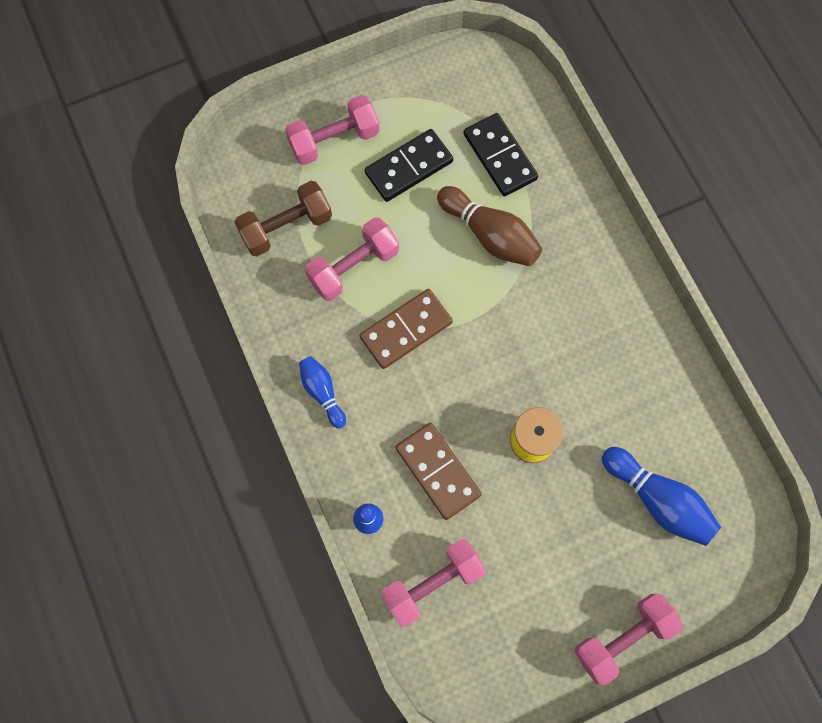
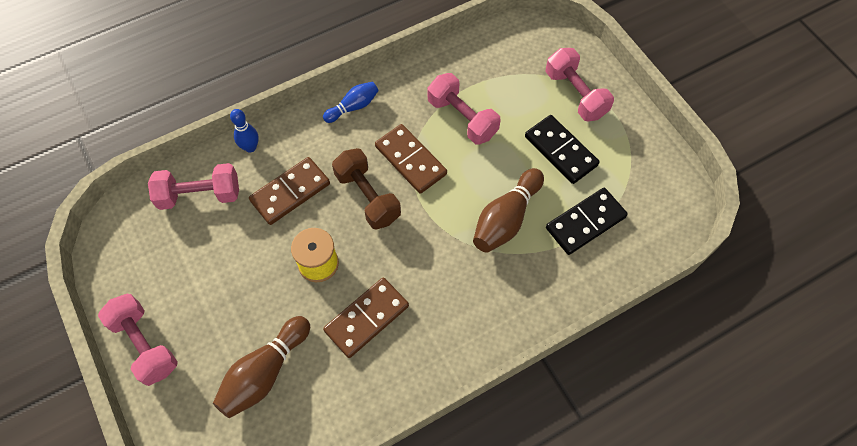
camera: 85 degrees right, 10 degrees down
(286, 227) = (491, 69): brown dumbbell -> brown dumbbell (367, 197)
(432, 583) = (200, 195): pink dumbbell -> pink dumbbell turned 60 degrees counterclockwise
(599, 390) = (366, 318): none -> brown domino
(657, 500) = (265, 372): blue bowling pin -> brown bowling pin

